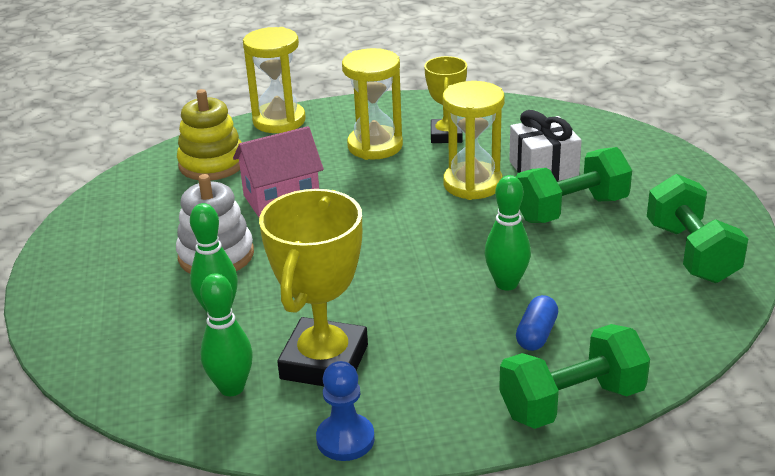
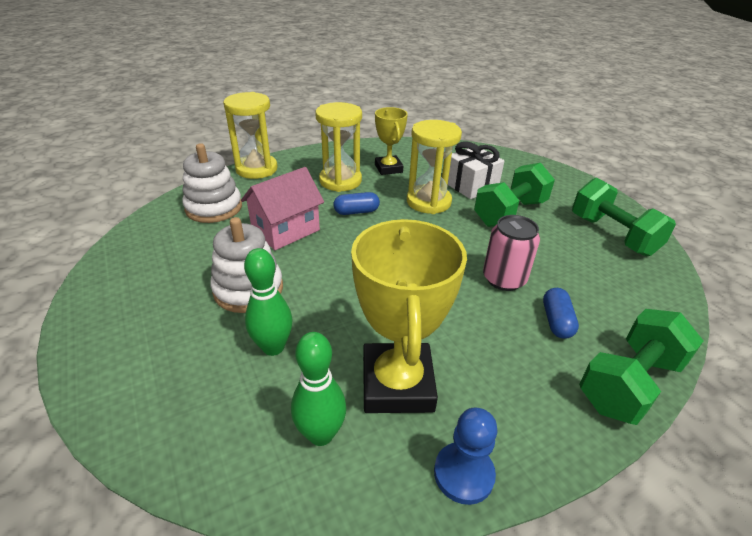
camera: 20 degrees left, 5 degrees up
(212, 164) = (214, 208): yellow stacking toy -> white stacking toy
(375, 186) = (356, 212): none -> blue capsule
(506, 283) = (504, 279): green bowling pin -> pink can

